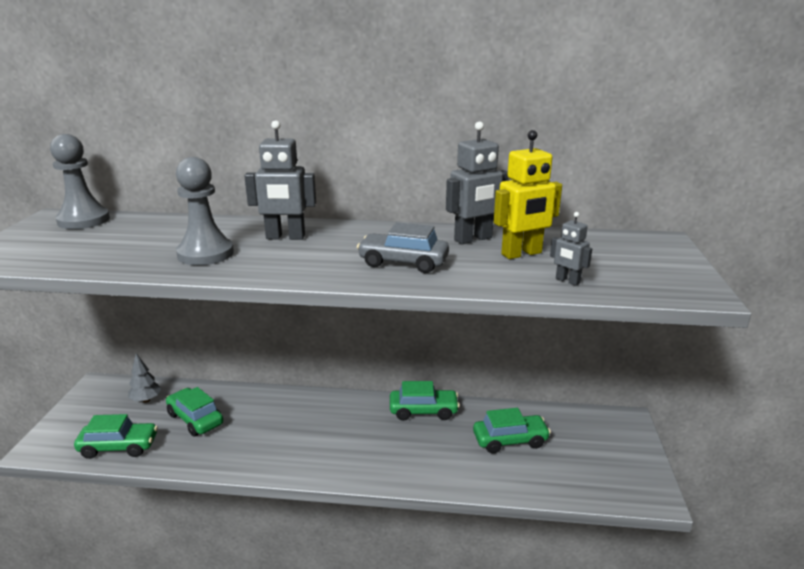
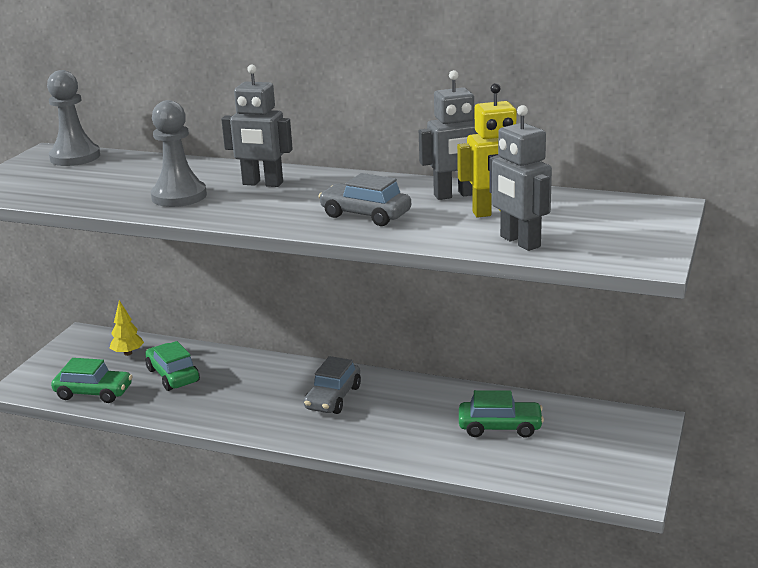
camera: 15 degrees right, 0 degrees up
(146, 400) = (128, 353): grey tree -> yellow tree
(353, 427) = (333, 398): none -> grey car
(423, 411) = (416, 390): green car -> none
(567, 281) = (519, 242): grey robot -> grey robot, size x1.85

